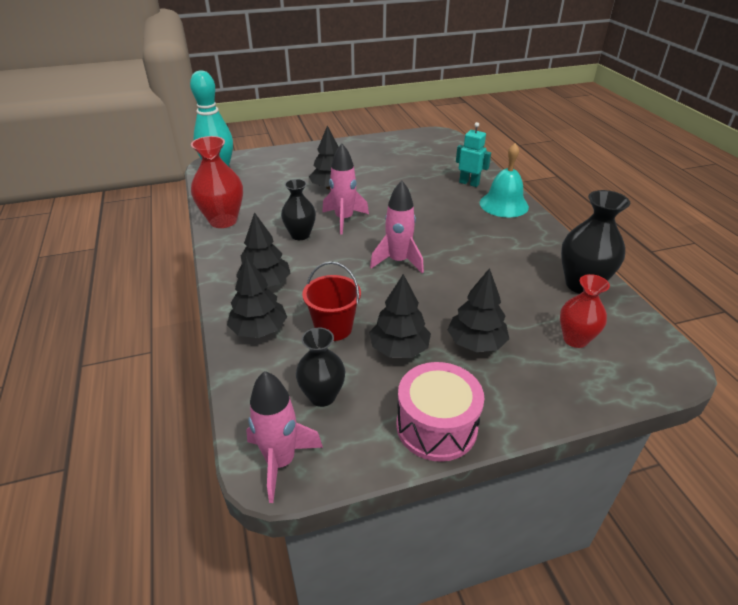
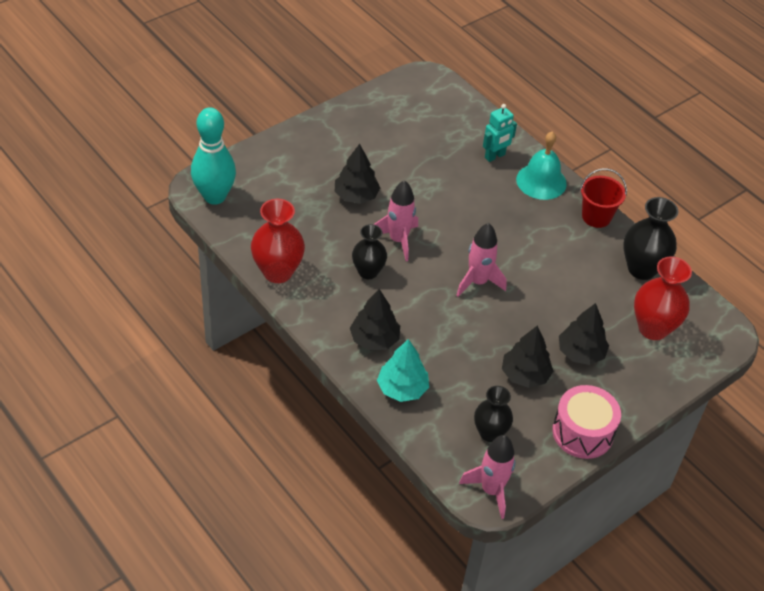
camera: 25 degrees left, 10 degrees up
(259, 330) = (402, 388): black tree -> turquoise tree
(333, 328) = (462, 370): red bucket -> red bucket (596, 217)
(469, 183) = (495, 156): turquoise robot -> turquoise robot turned 135 degrees clockwise
(575, 339) = (653, 328): red vase -> red vase, size x1.50

